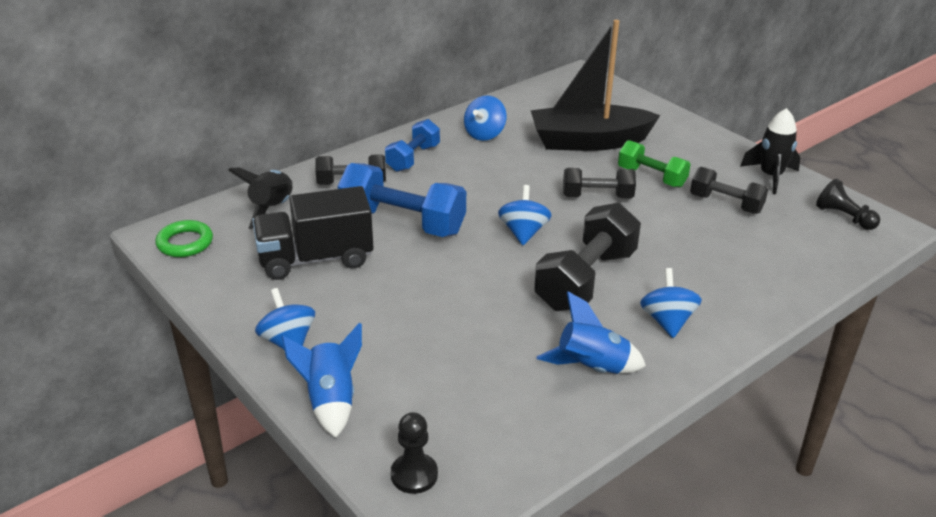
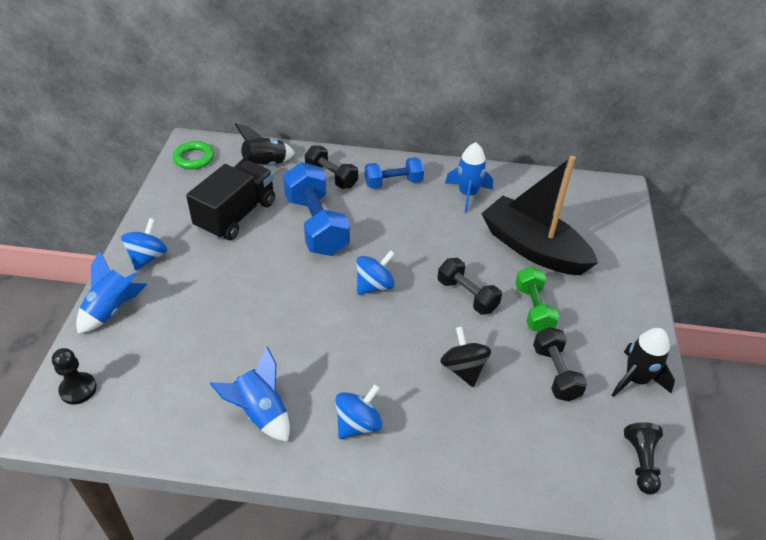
camera: 45 degrees right, 10 degrees up
(315, 259) = (236, 215): black truck -> black truck turned 90 degrees clockwise
(484, 134) = (467, 194): blue spinning top -> blue rocket
(586, 280) = (357, 350): black dumbbell -> none
(671, 240) = (463, 369): none -> black spinning top

